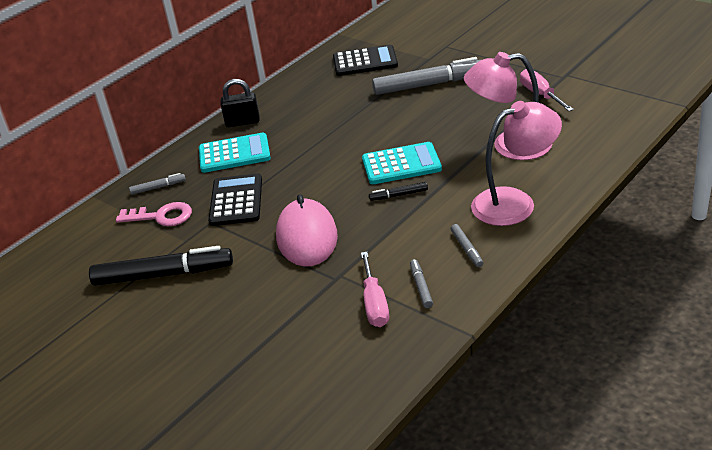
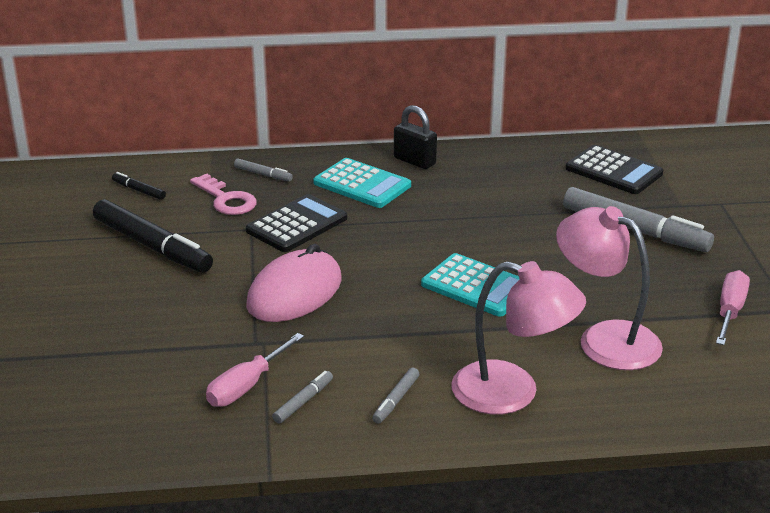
camera: 40 degrees right, 5 degrees down
(398, 195) = (425, 311): black marker -> black marker (139, 190)

